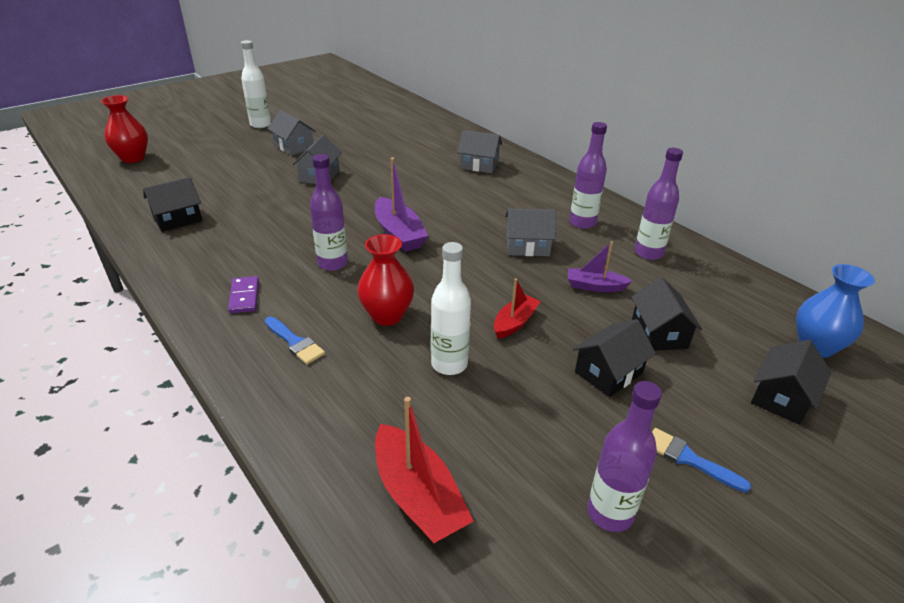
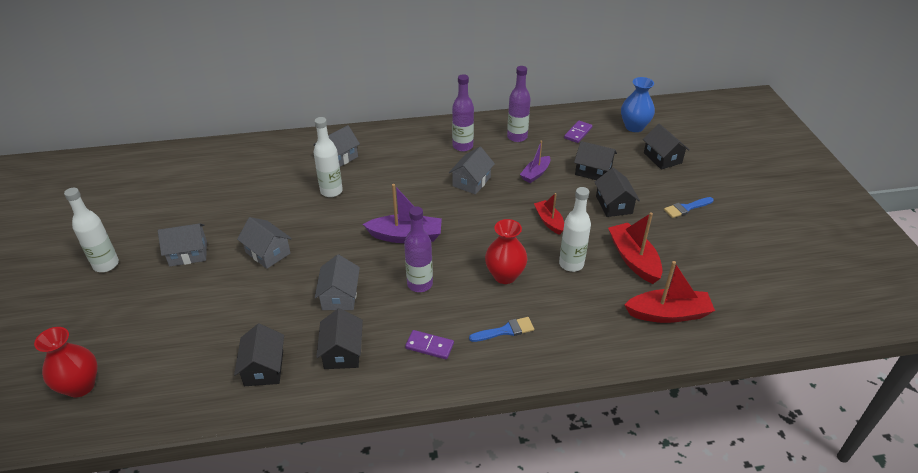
camera: 60 degrees left, 5 degrees up
(213, 250) = (342, 352): none -> black house
(287, 225) = (340, 296): none -> grey house
(427, 177) = (331, 191): none -> white bottle
(509, 424) = (633, 259): none -> red boat
(610, 513) = (707, 249): purple bottle -> none
(724, 297) = (578, 133): none -> purple domino

